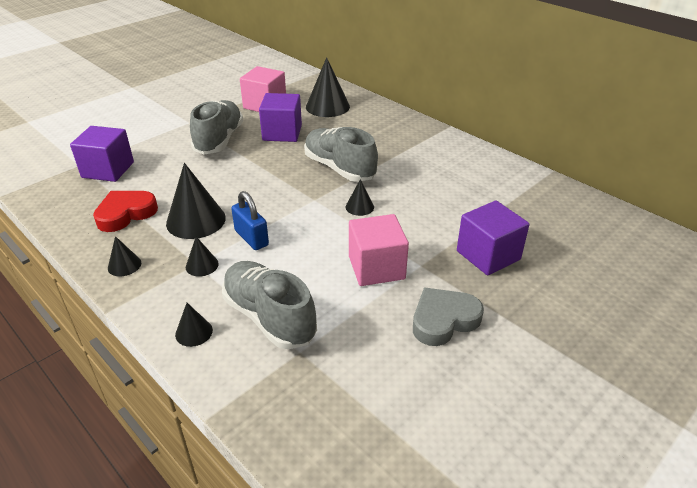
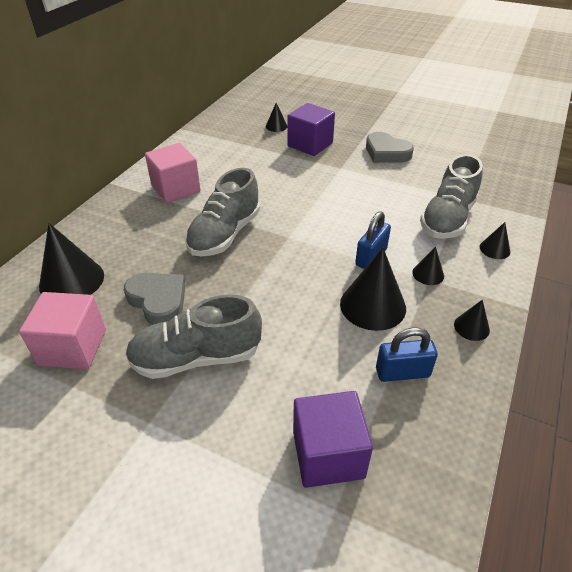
camera: 110 degrees left, 5 degrees up
(125, 214) = (402, 372): red heart -> blue padlock
(282, 133) = (158, 301): purple cube -> grey heart
(359, 207) = (285, 208): black cone -> black cone (276, 126)
(376, 268) = (358, 185): pink cube -> pink cube (176, 189)

